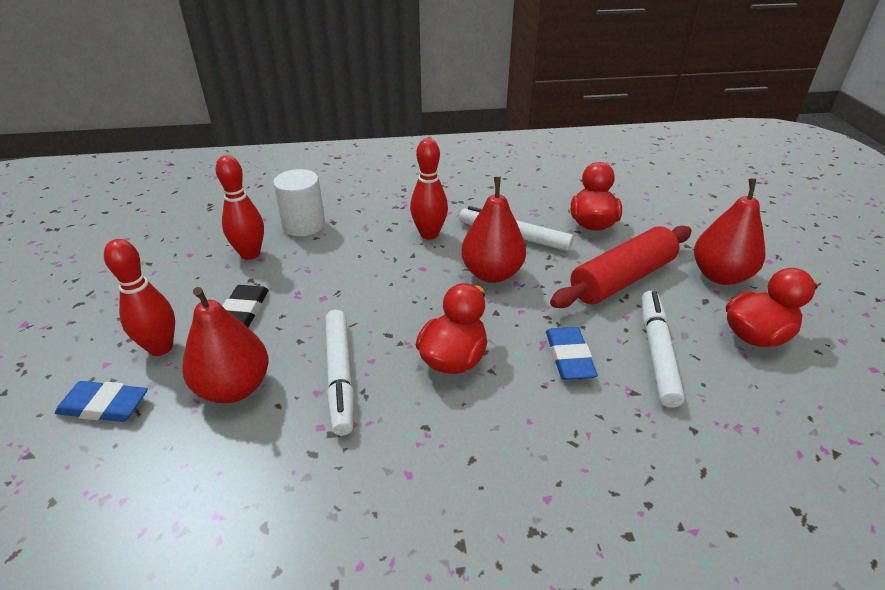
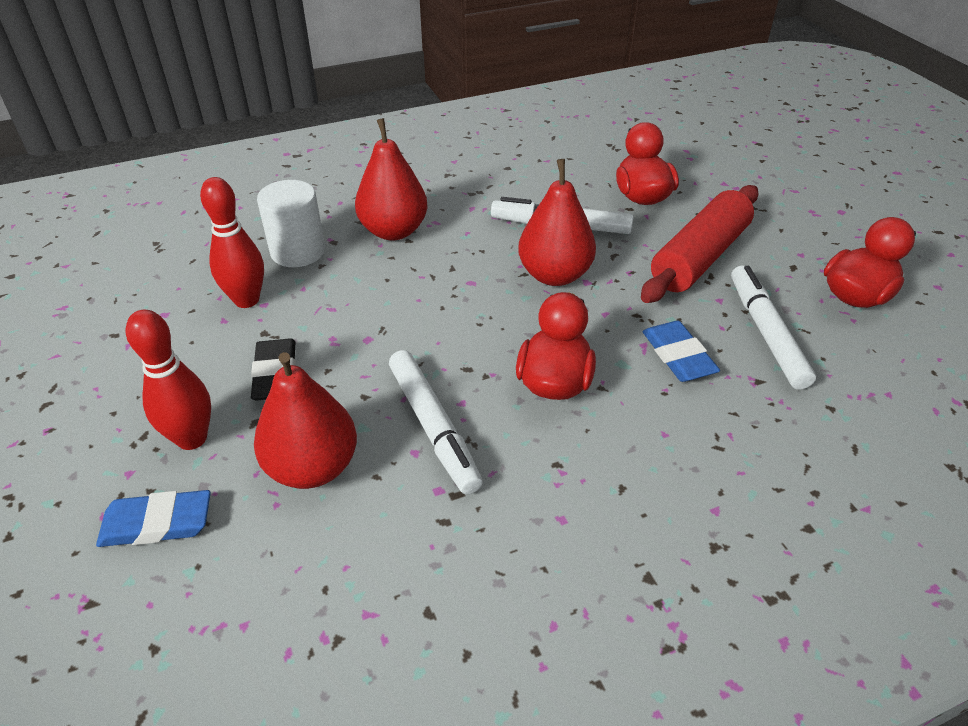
camera: 15 degrees left, 5 degrees up
(429, 234) = (460, 239): red bowling pin -> none
(720, 275) = (798, 236): red pear -> red pear (394, 231)

